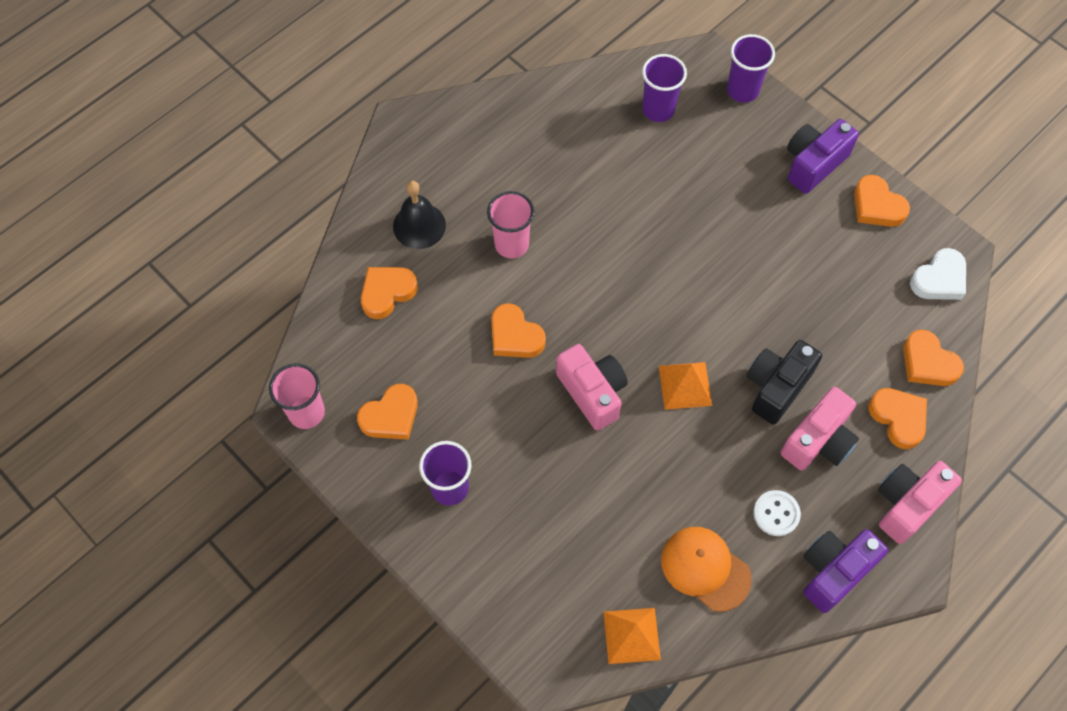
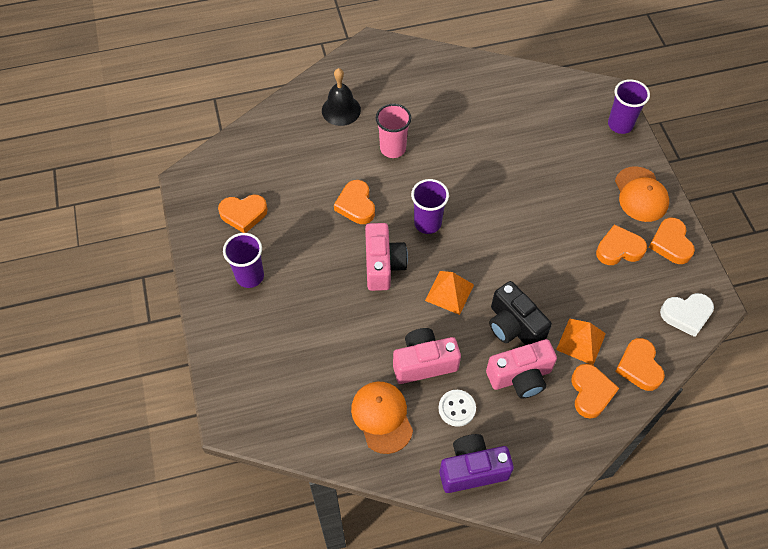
camera: 30 degrees right, 5 degrees down
(306, 412) = (194, 186): pink cup -> none
(387, 293) = (293, 140): orange heart -> orange heart (619, 249)
(631, 635) = (302, 432): orange pyramid -> orange pyramid (581, 341)
(658, 110) = (550, 111): purple cup -> purple cup (427, 223)
(776, 387) = (514, 326): black camera -> black camera turned 105 degrees counterclockwise
(813, 164) = (641, 194): purple camera -> orange cap
(907, 504) = (558, 454): pink camera -> pink camera (424, 363)

